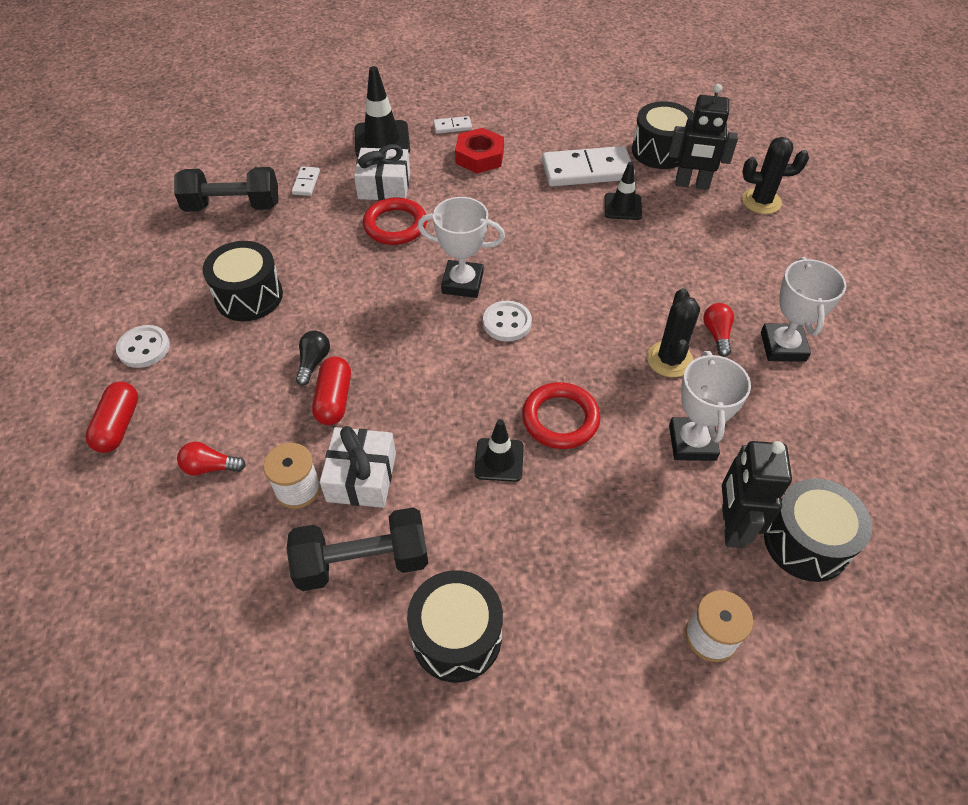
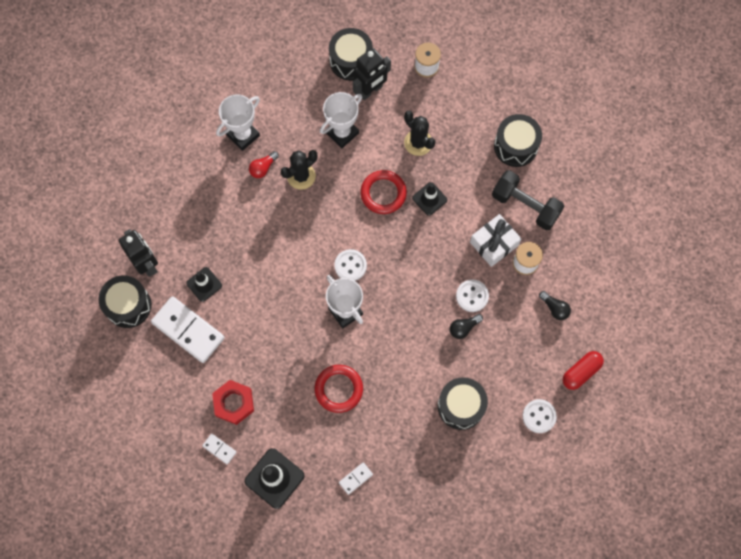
camera: 135 degrees left, 20 degrees up
(210, 467) = (554, 308): red light bulb -> black light bulb
(233, 206) = (415, 496): black dumbbell -> none
(334, 399) = (472, 296): red capsule -> white button
(384, 186) = (314, 430): white gift -> none
(761, 201) = (129, 217): black cactus -> black cactus (418, 143)

